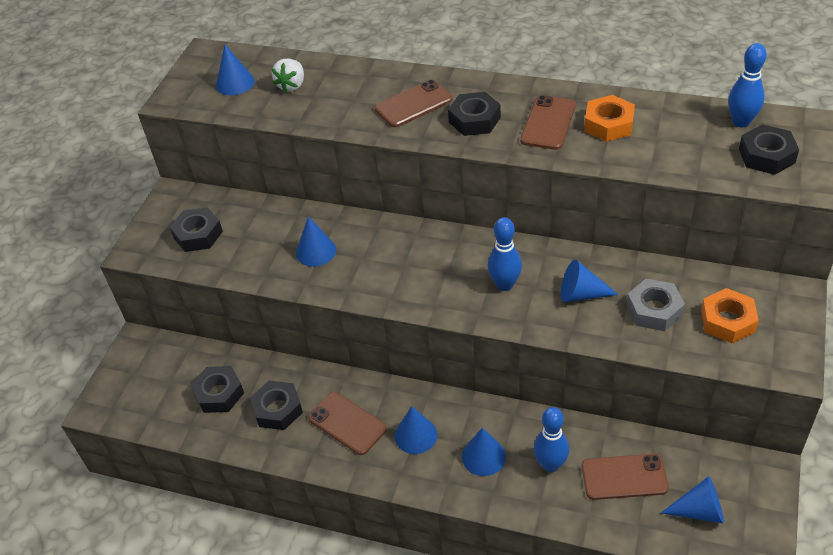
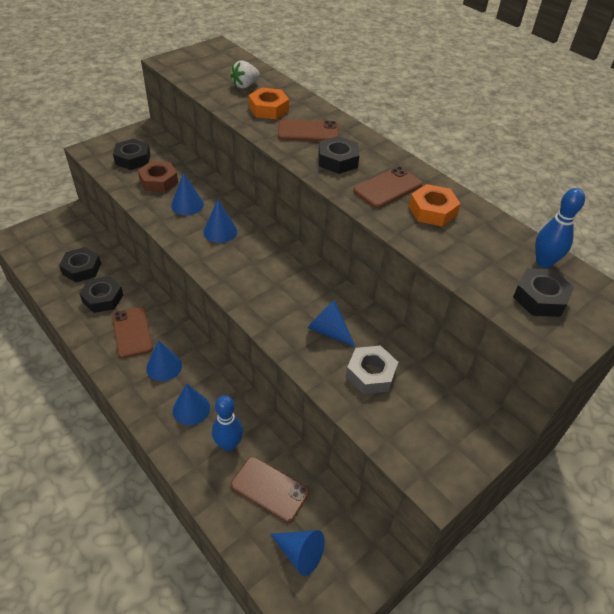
camera: 25 degrees right, 0 degrees up
(235, 83) = (214, 69): blue cone -> blue cone (220, 231)
(256, 243) = (159, 181): none -> brown nut
(505, 284) = (282, 293): blue bowling pin -> none
(727, 321) = (420, 417): orange nut -> orange nut (268, 109)

